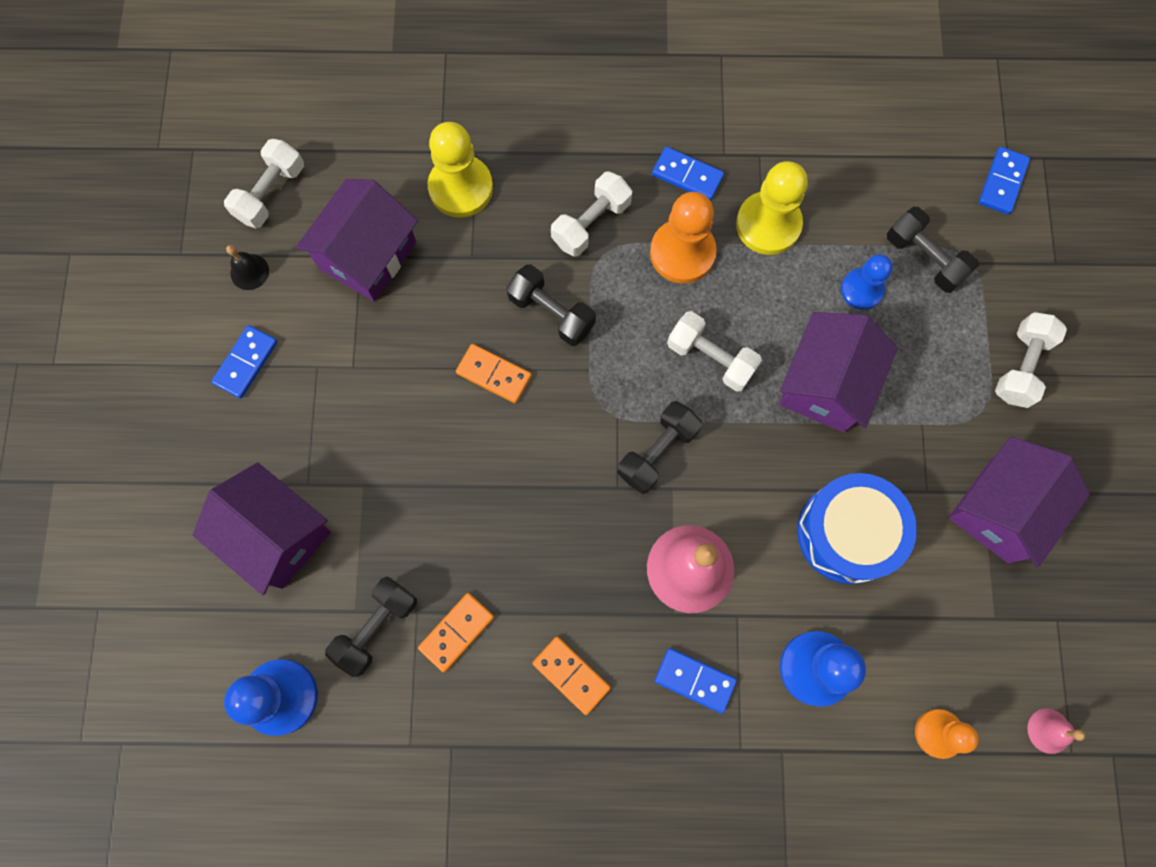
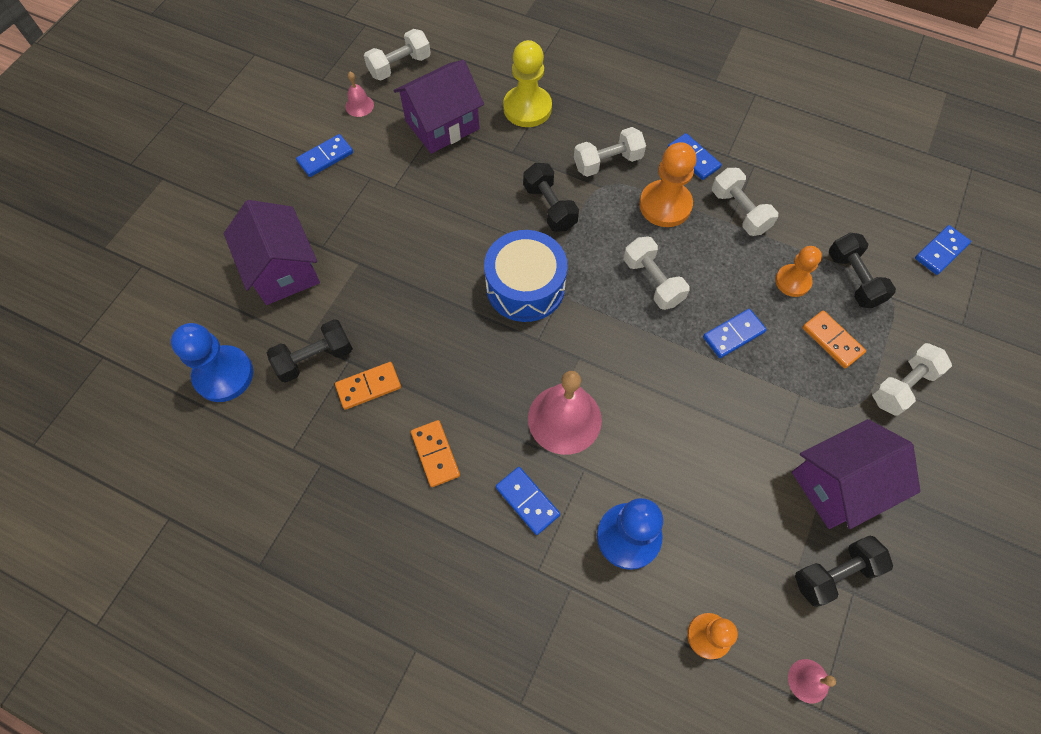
camera: 25 degrees right, 10 degrees down
(249, 272) = (359, 105): black bell -> pink bell
(494, 375) = (487, 230): orange domino -> orange domino (832, 340)
(657, 452) = (580, 328): black dumbbell -> black dumbbell (834, 573)
(768, 224) = (739, 211): yellow pawn -> white dumbbell
(825, 384) = (733, 334): purple house -> blue domino
(847, 533) = (702, 447): blue drum -> blue drum (525, 286)
(861, 290) = (792, 281): blue pawn -> orange pawn

